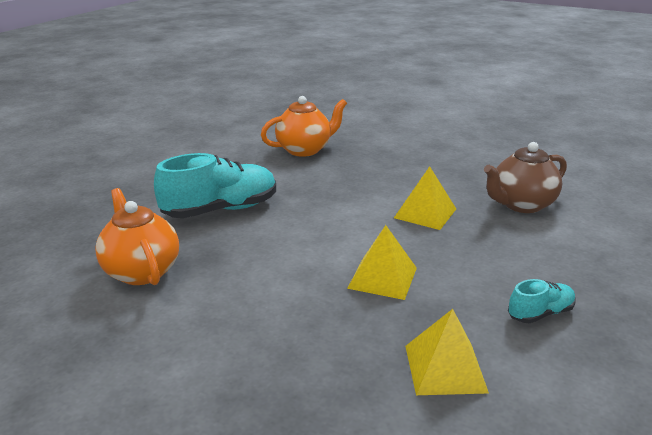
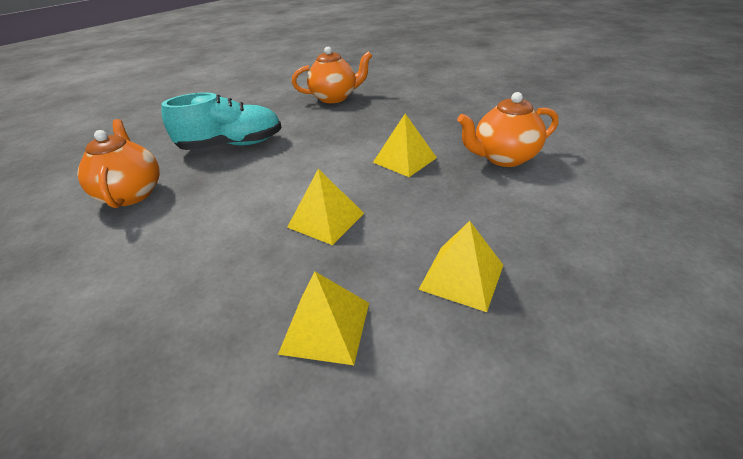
camera: 15 degrees right, 10 degrees up
(521, 205) = (503, 158): brown teapot -> orange teapot
(540, 313) = (461, 277): turquoise shoe -> yellow pyramid

